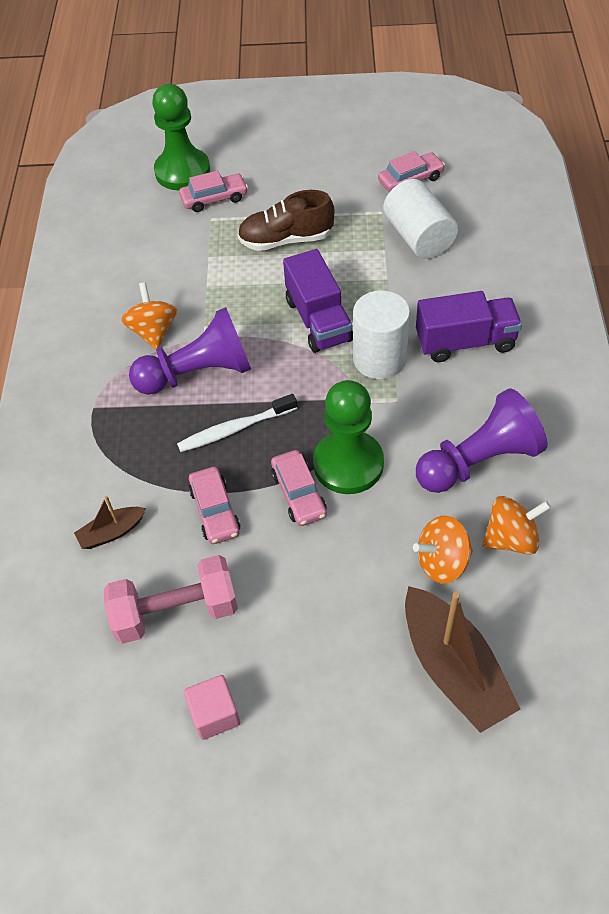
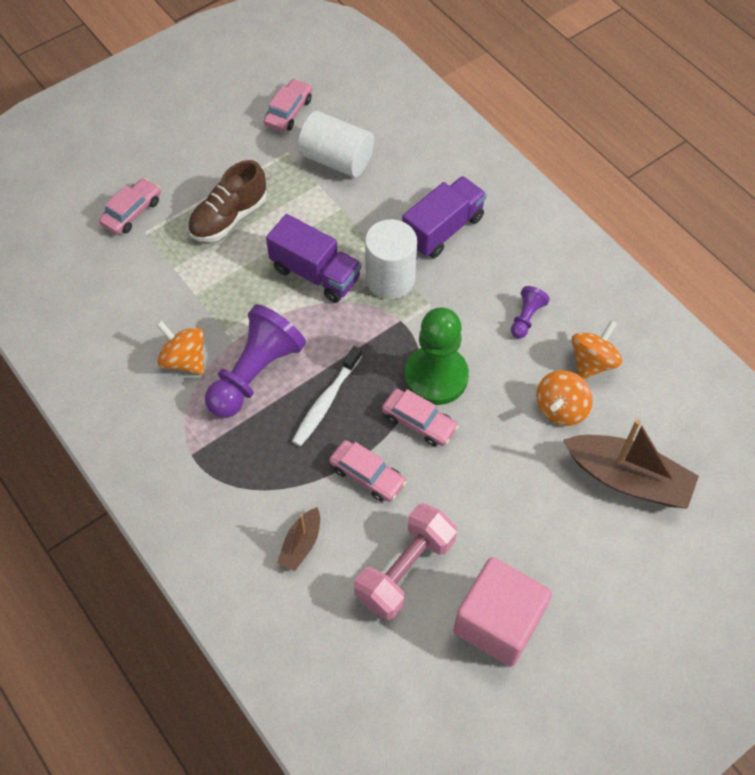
camera: 40 degrees left, 5 degrees up
(182, 171) = (79, 201): green pawn -> none
(214, 714) = (498, 622): pink cube -> pink cube, size x1.87
(479, 461) = (526, 318): purple pawn -> purple pawn, size x0.47

